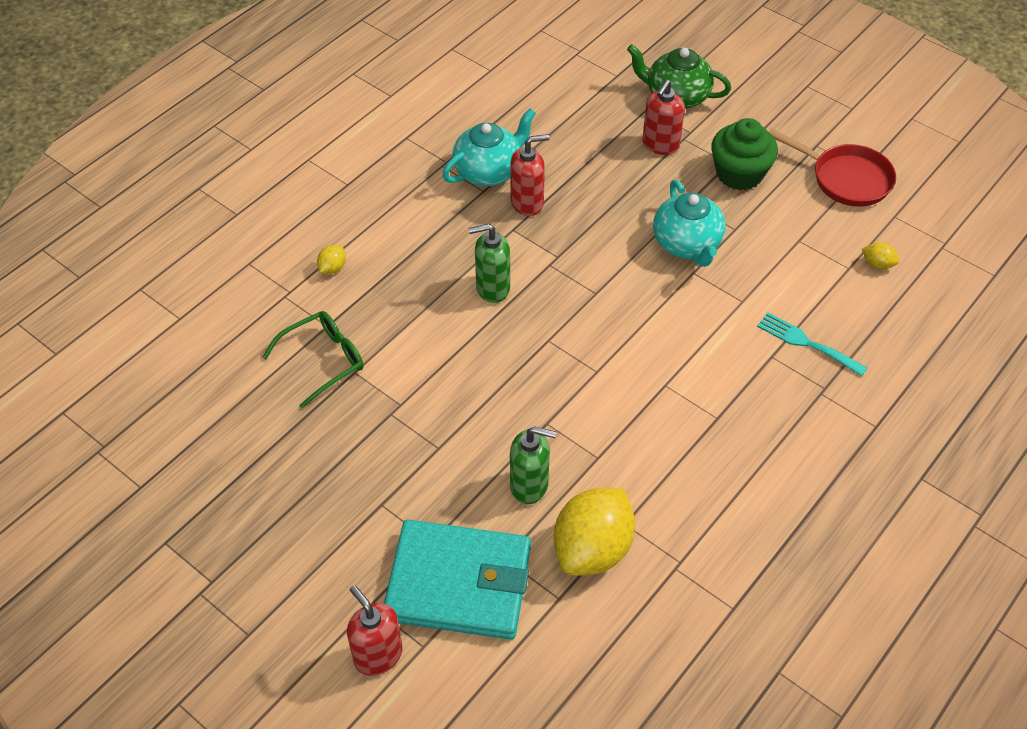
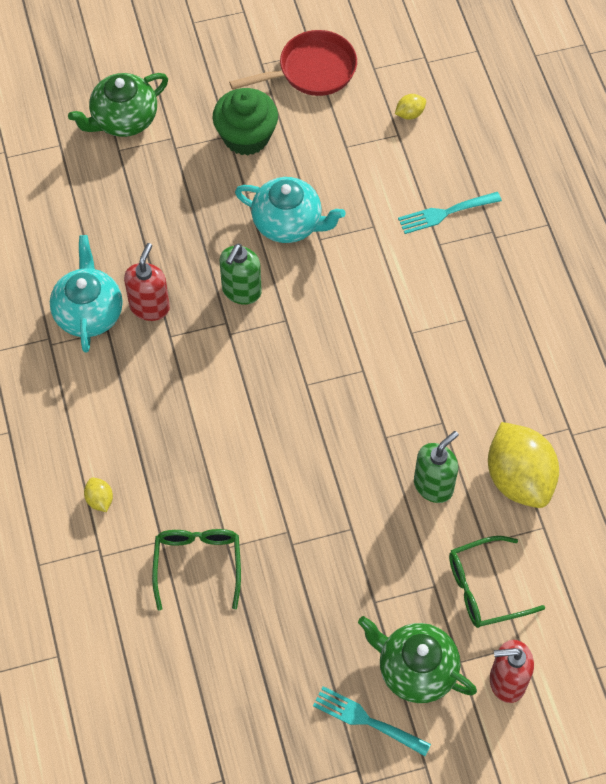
camera: 55 degrees left, 10 degrees up
(263, 562) = (366, 720): none -> turquoise fork
(338, 573) = (415, 669): none -> green teapot
(458, 583) = (484, 588): turquoise wallet -> green glasses
(492, 288) = (221, 391): green soap dispenser -> green soap dispenser (241, 291)
(660, 145) = (168, 168): red soap dispenser -> none

